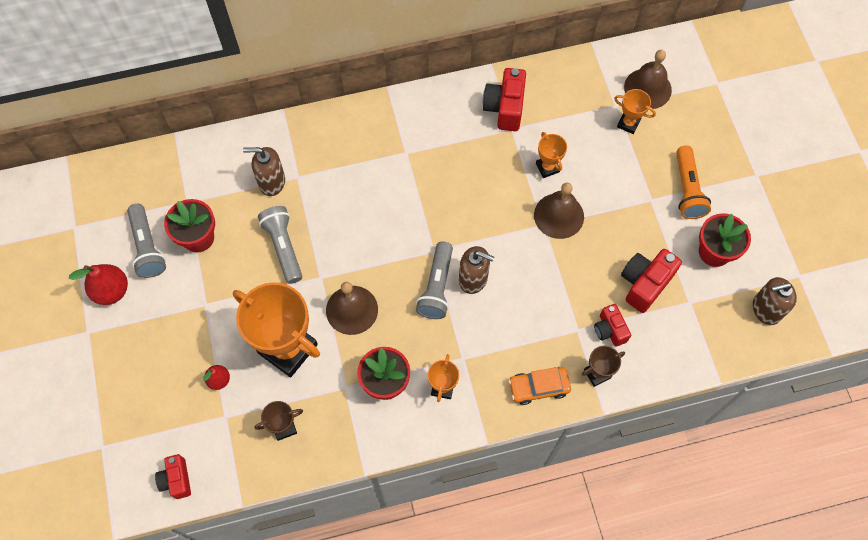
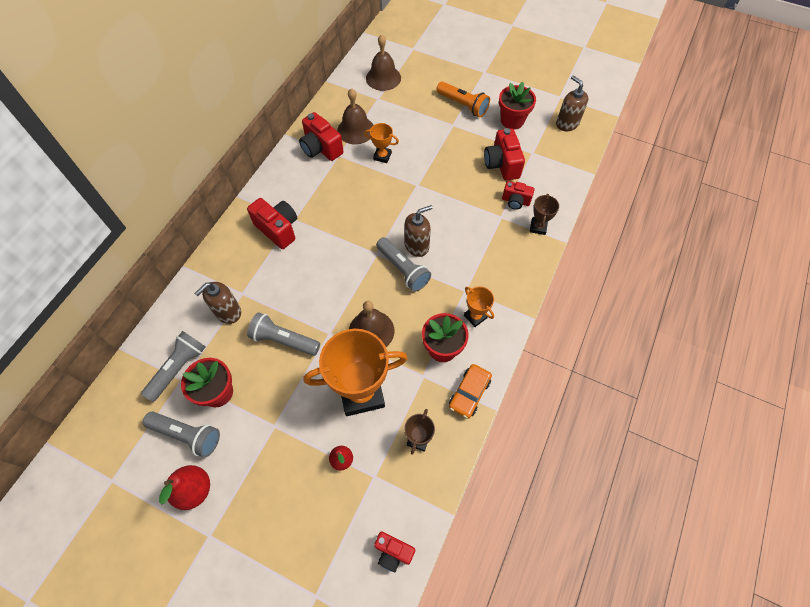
camera: 50 degrees left, 5 degrees down
(194, 191) = (178, 368): none -> grey flashlight
(384, 149) = (278, 229): none -> red camera
(539, 387) = (521, 263): orange car -> orange car (469, 393)
(559, 215) = (419, 173): brown bell -> brown bell (356, 130)
(628, 123) = (395, 101): orange trophy -> none
(766, 309) = (567, 124): brown soap dispenser -> brown soap dispenser turned 120 degrees clockwise

